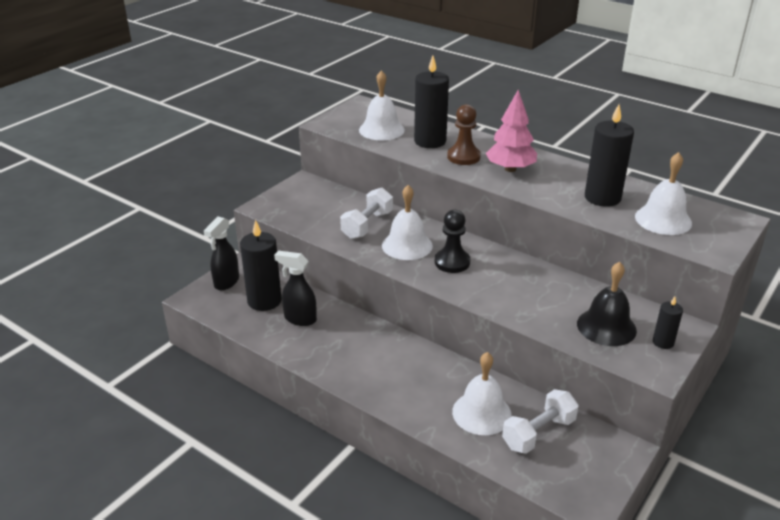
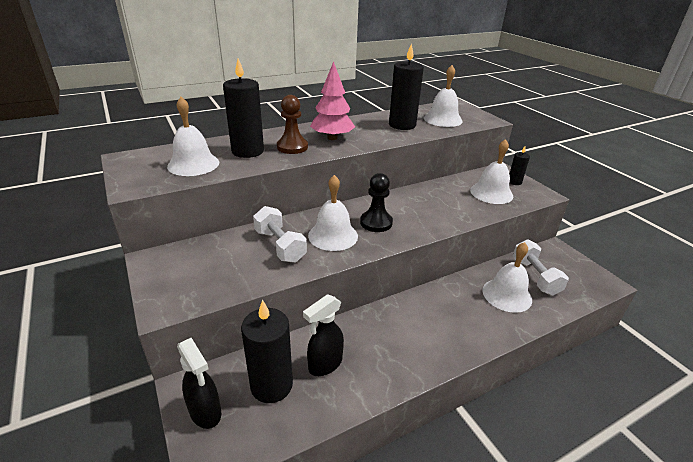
camera: 65 degrees left, 0 degrees up
(606, 327) = (491, 193): black bell -> white bell

